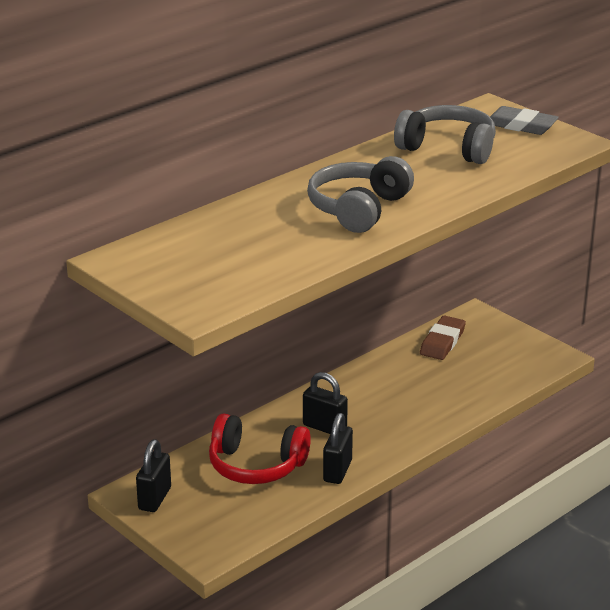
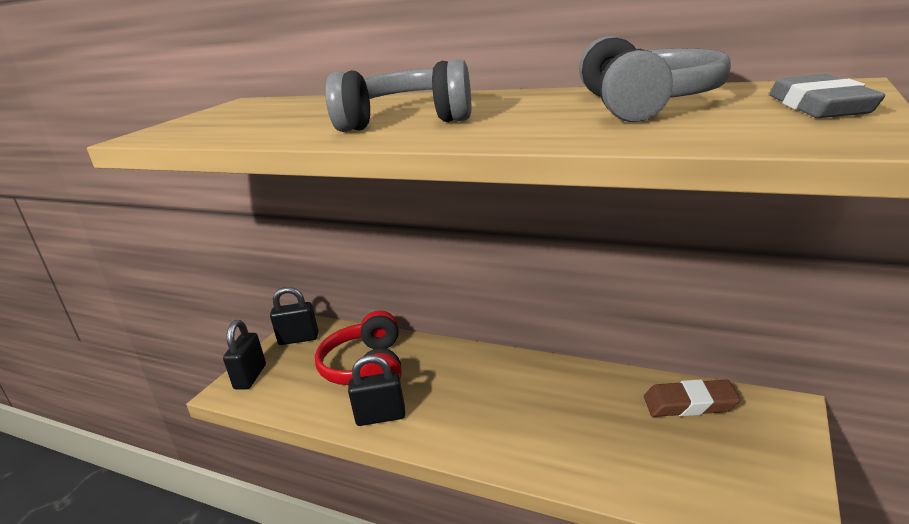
camera: 70 degrees right, 5 degrees down
(324, 427) = (451, 383): black padlock -> black padlock (250, 377)

